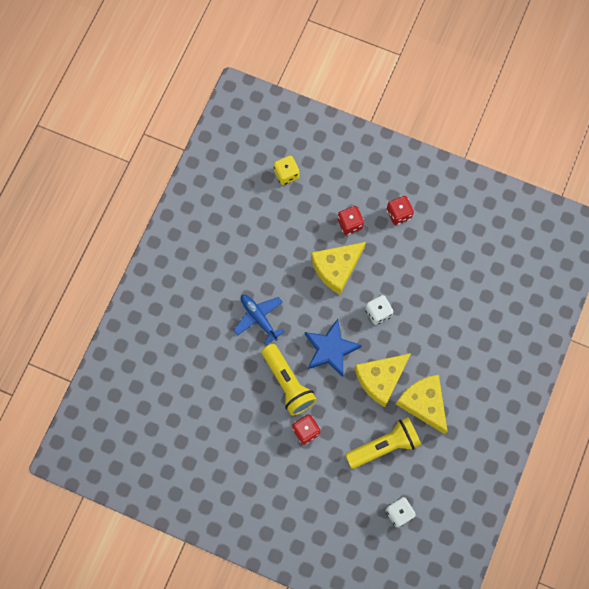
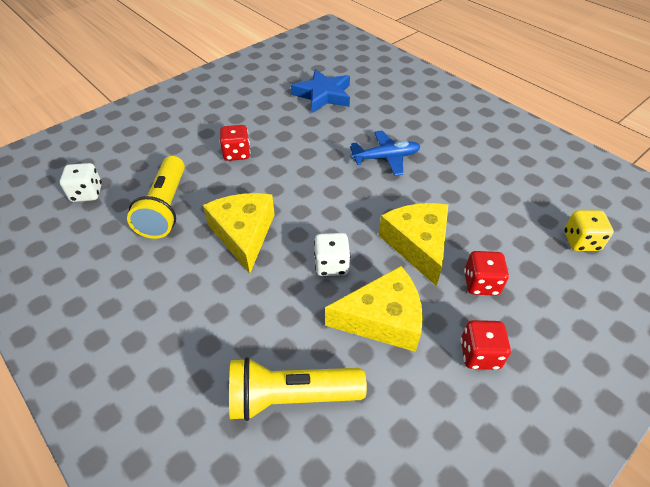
camera: 115 degrees right, 25 degrees down
(288, 383) = (297, 156): yellow flashlight -> yellow flashlight (291, 397)
(330, 349) = (312, 202): blue star -> blue star (323, 95)
(424, 403) = (180, 265): yellow cheese -> yellow cheese (383, 319)

